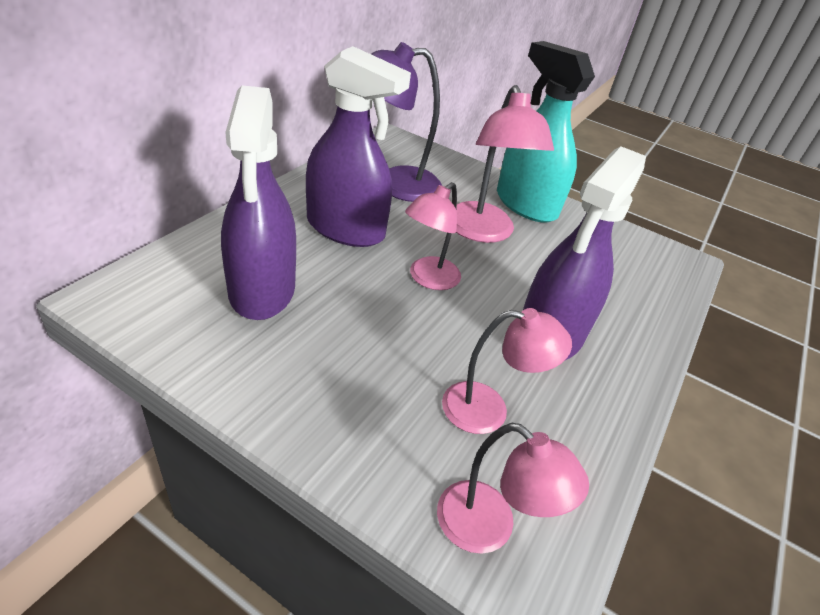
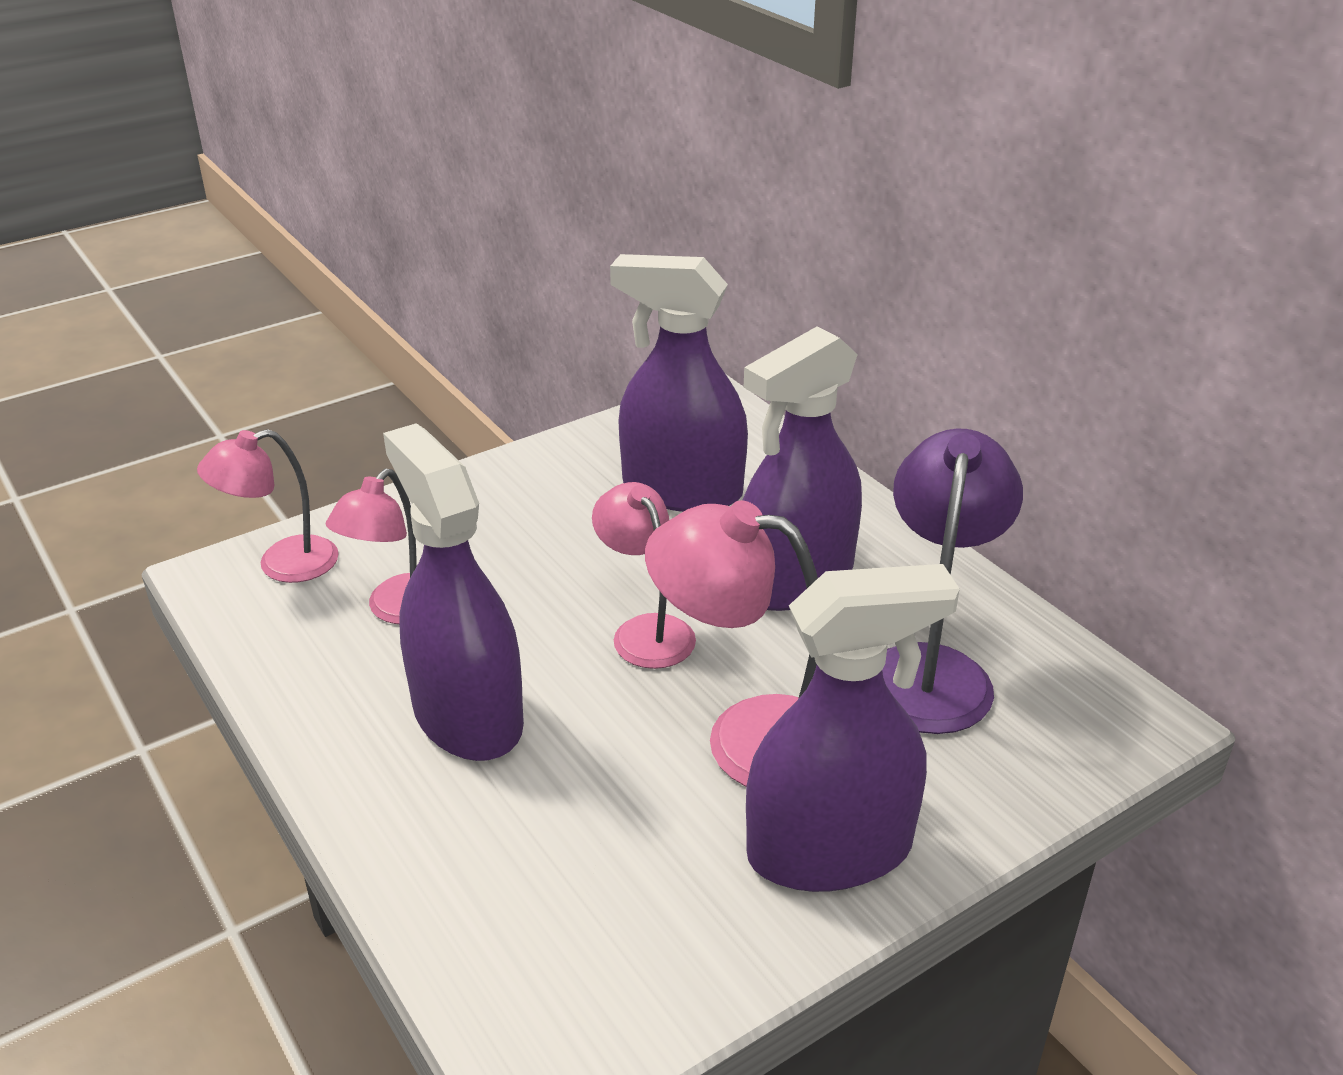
camera: 120 degrees right, 5 degrees down
(526, 205) = (829, 850): turquoise spray bottle -> purple spray bottle

